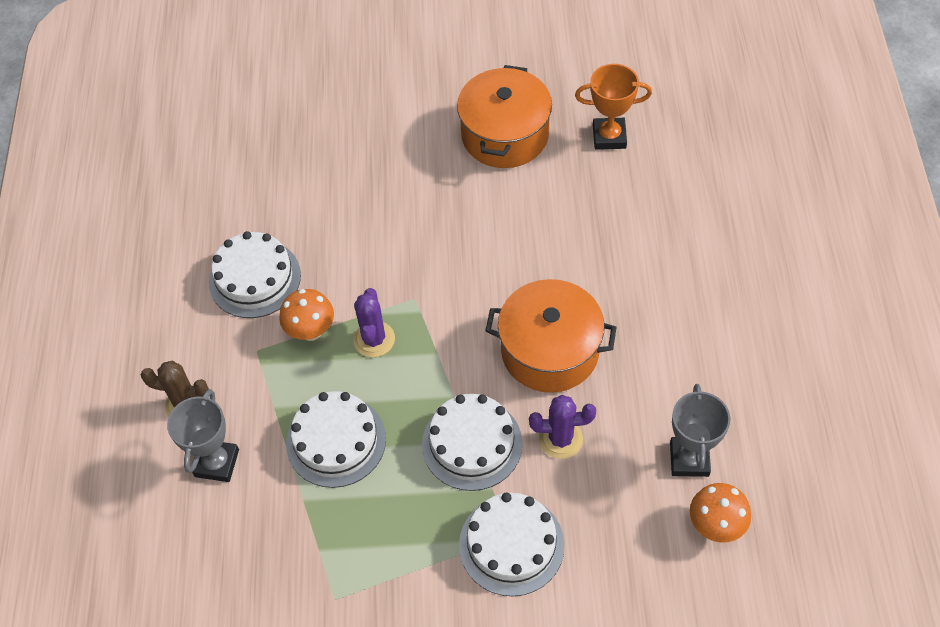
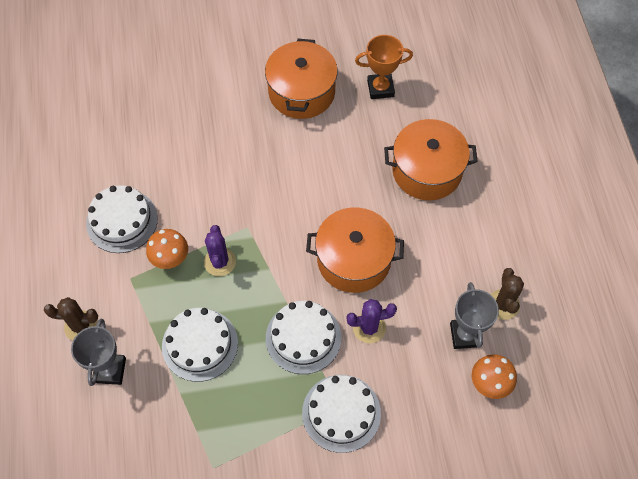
camera: 10 degrees left, 5 degrees up
(659, 245) = (427, 171): none -> orange pot
(745, 424) = (503, 304): none -> brown cactus

